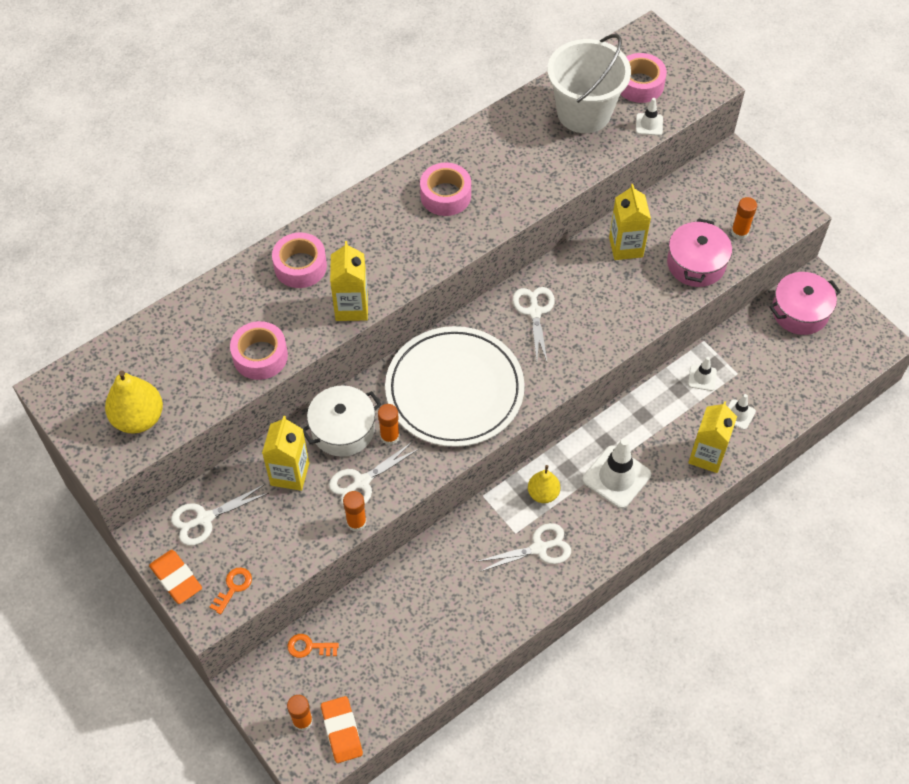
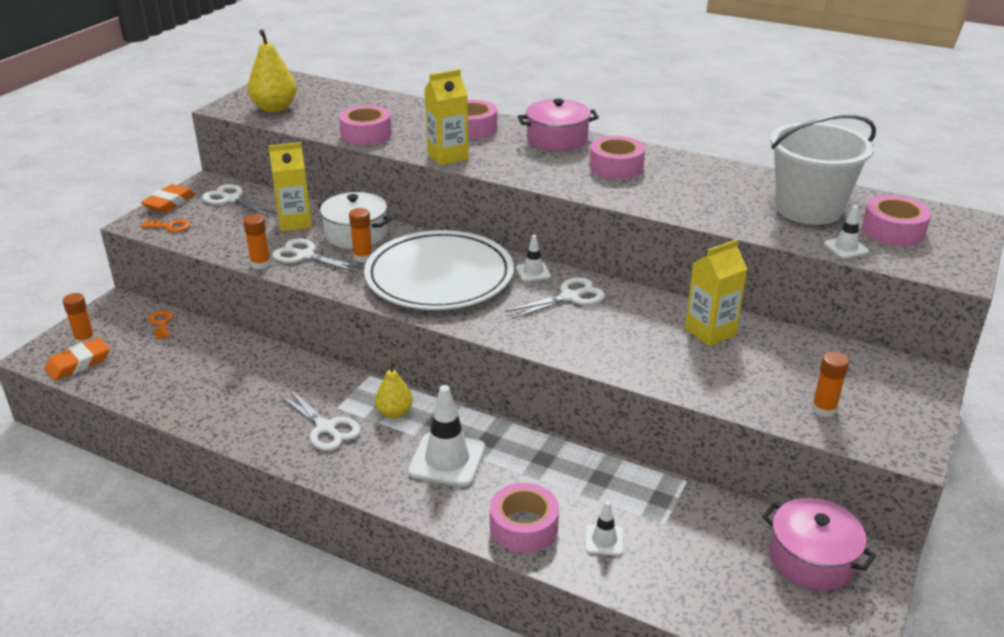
camera: 65 degrees right, 25 degrees down
(696, 264) = (740, 386): pink pot -> pink pot (557, 139)
(702, 378) = (632, 493): white traffic cone -> white traffic cone (533, 272)
(706, 456) = (524, 527): yellow carton -> pink tape

